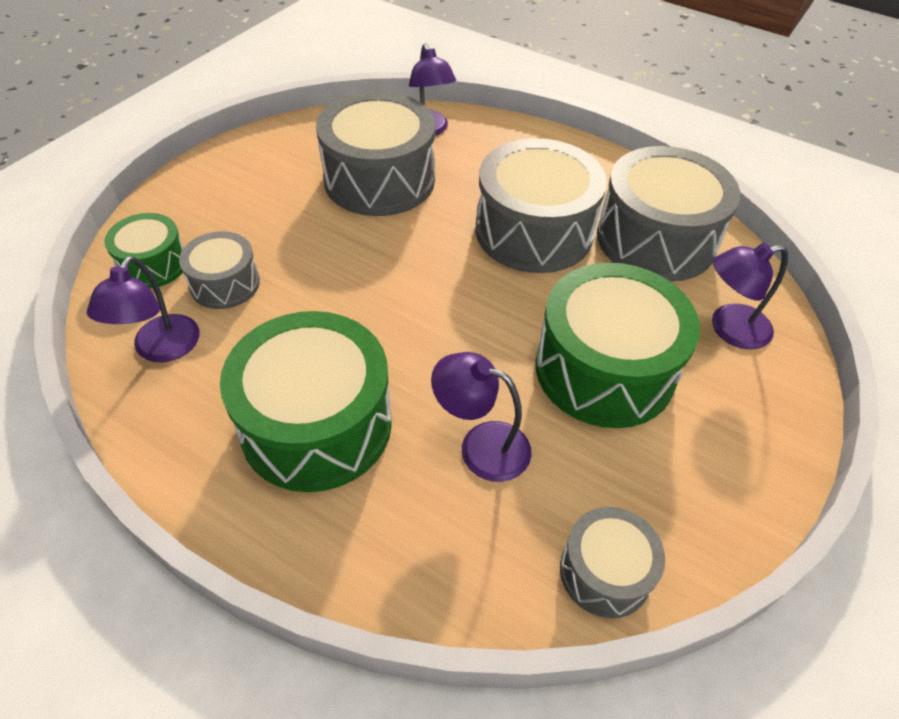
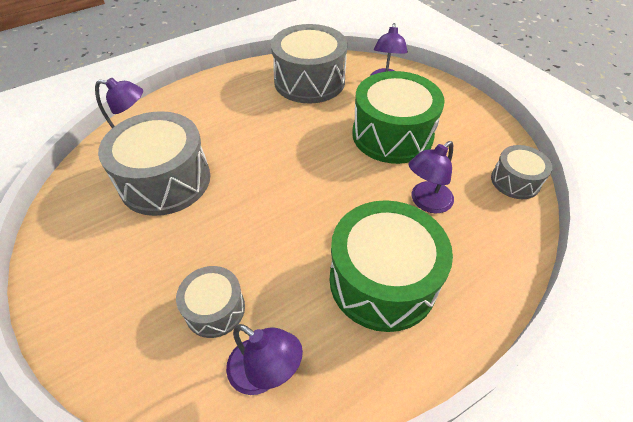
camera: 65 degrees left, 0 degrees up
(153, 264) = (155, 363): green drum -> none
(534, 231) = (272, 124): grey drum -> none

